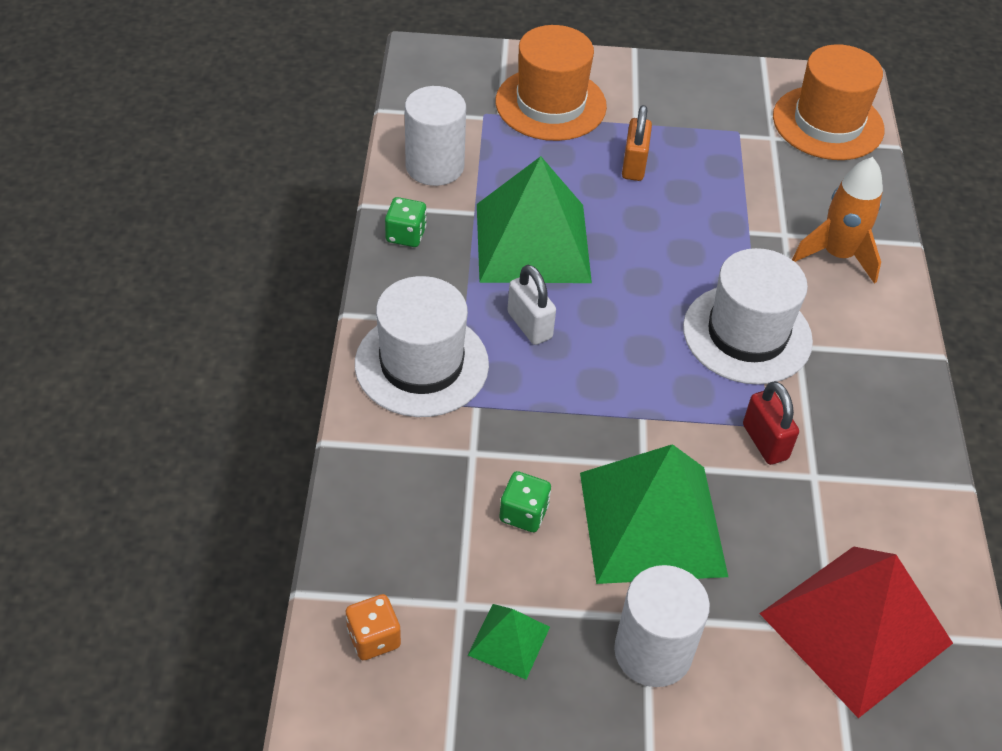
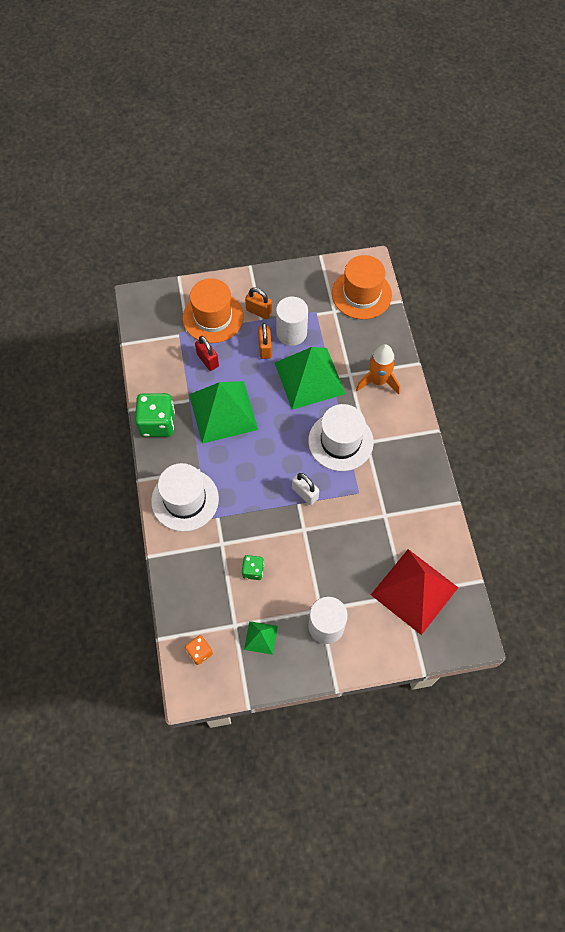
camera: 10 degrees left, 15 degrees up
(406, 235) = (157, 423): green dice -> green dice, size x1.86
(434, 166) = (161, 375): white cylinder -> white cylinder (291, 333)
(529, 325) = (233, 463): white padlock -> white padlock (305, 493)
(635, 111) = (259, 311): none -> orange padlock
(652, 523) = (313, 560): green pyramid -> green pyramid (309, 378)
(765, 442) = (359, 502): red padlock -> red padlock (207, 360)

